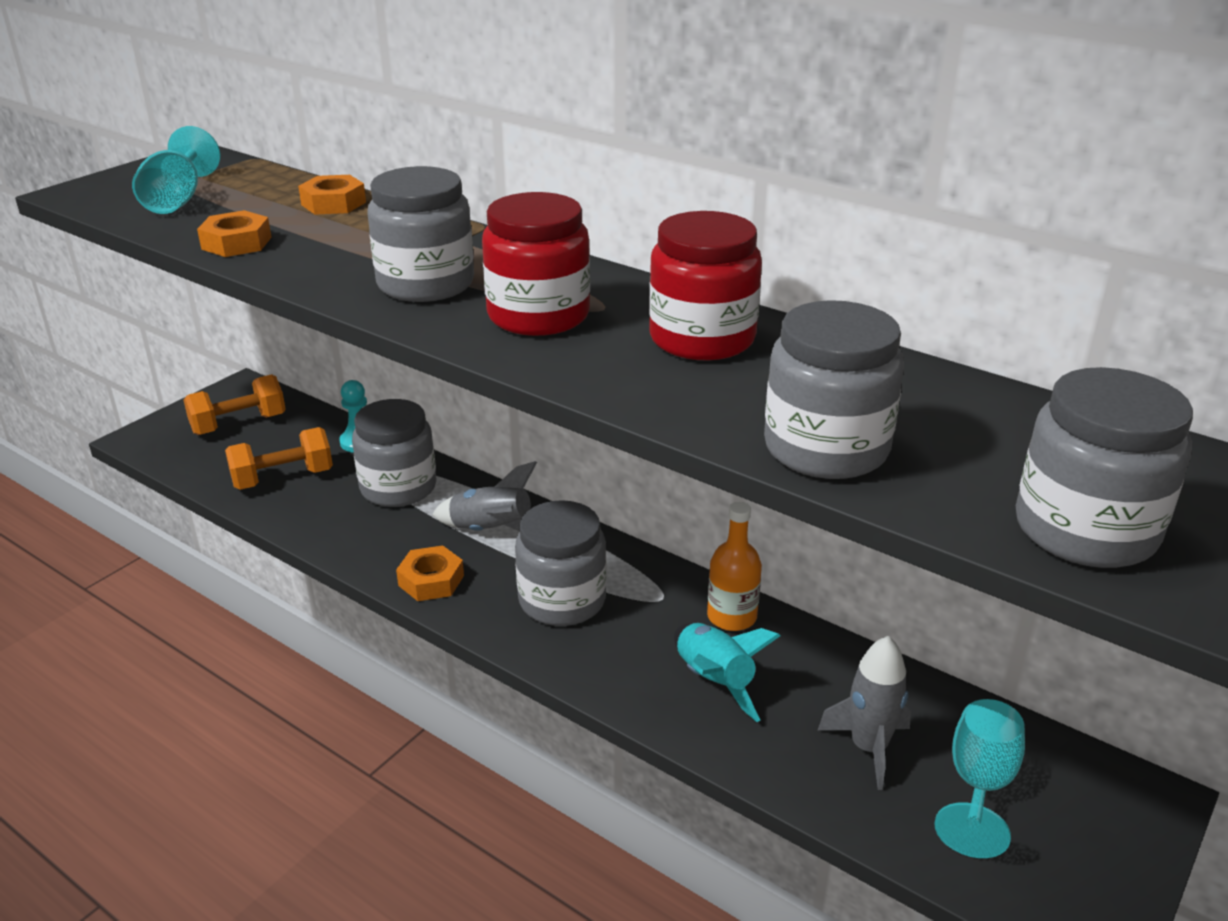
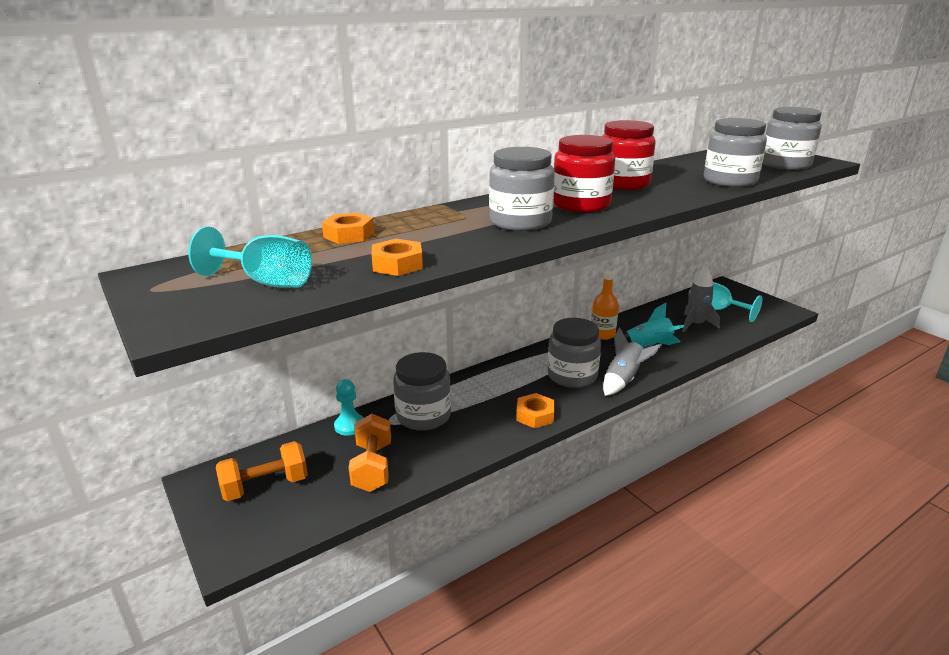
camera: 70 degrees left, 5 degrees down
(239, 424) = (265, 486): orange dumbbell -> orange dumbbell turned 75 degrees clockwise
(491, 531) = (495, 388): grey rocket -> grey rocket (624, 380)

